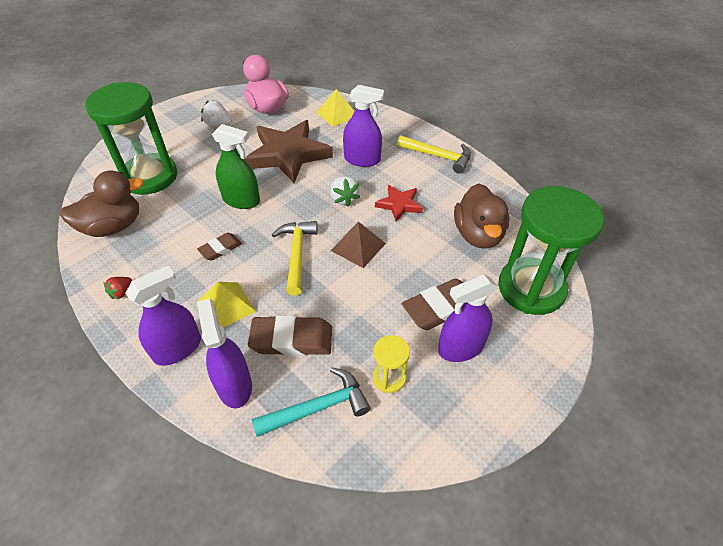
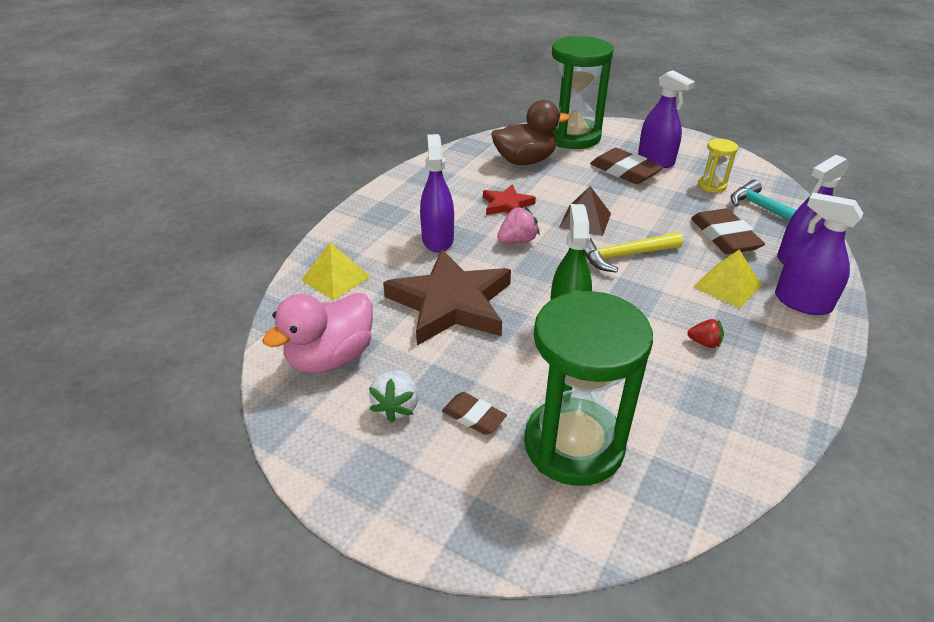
camera: 105 degrees left, 10 degrees down
(113, 226) = (701, 440): brown duck -> none
(122, 292) = (786, 376): red strawberry -> red strawberry (704, 343)
(220, 249) = (658, 314): brown eraser -> brown eraser (473, 416)
(344, 198) = (517, 241): white strawberry -> pink strawberry
(438, 156) = (411, 190): yellow hammer -> none

